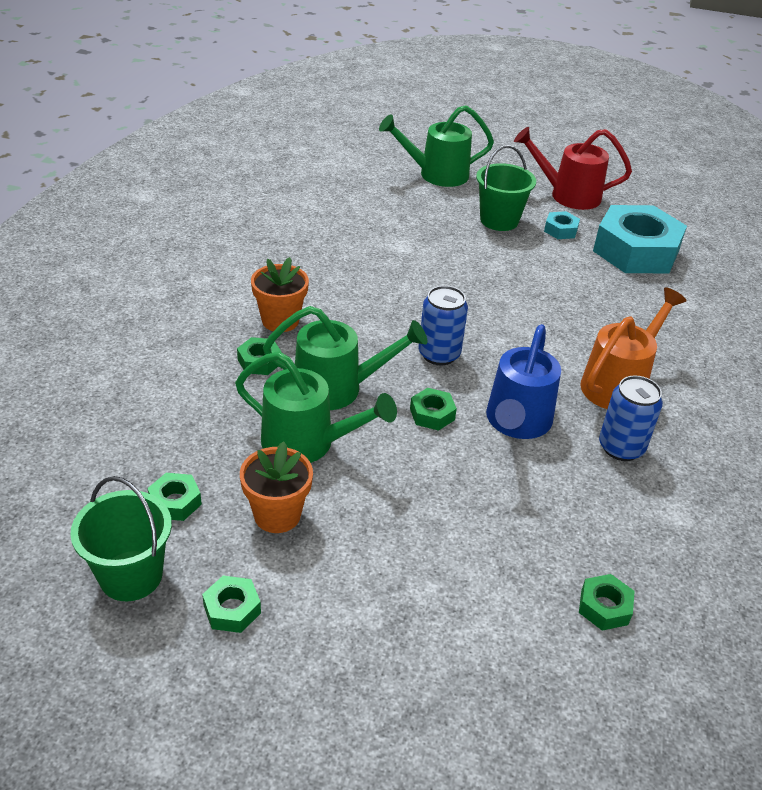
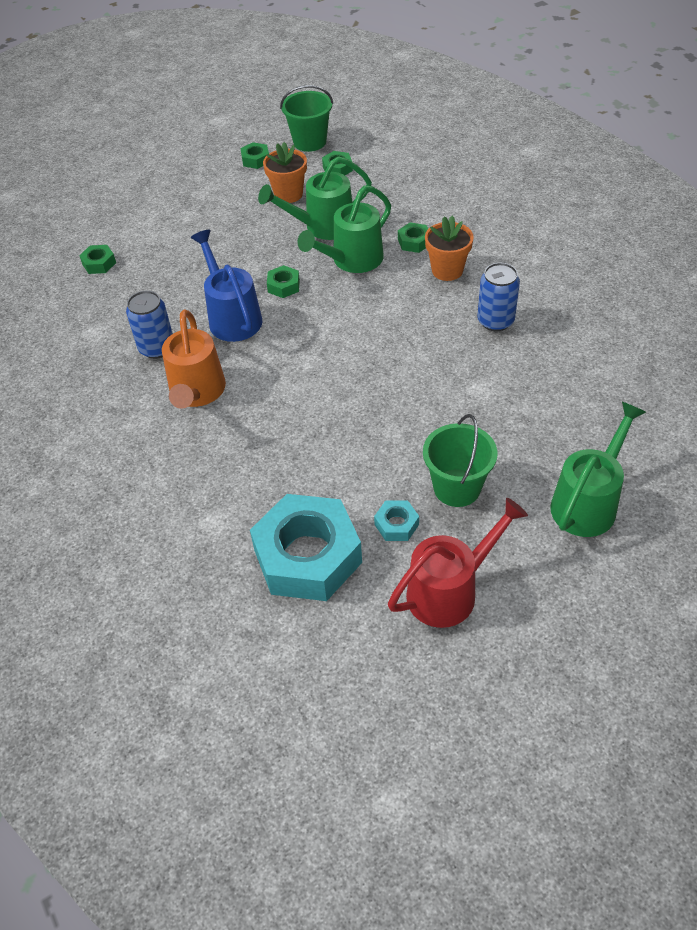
camera: 140 degrees right, 10 degrees up
(439, 354) = (329, 323): blue can -> blue can (495, 321)

